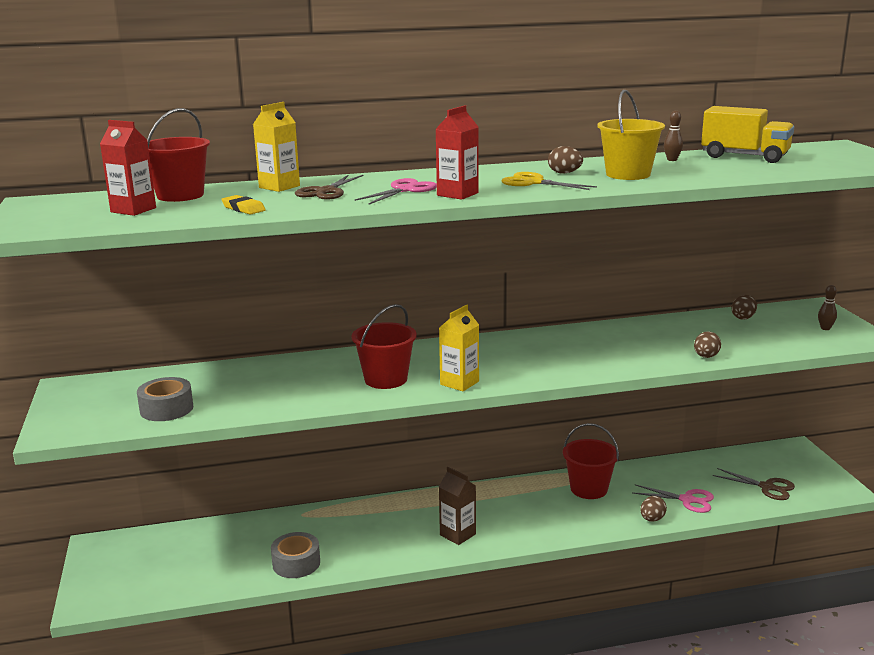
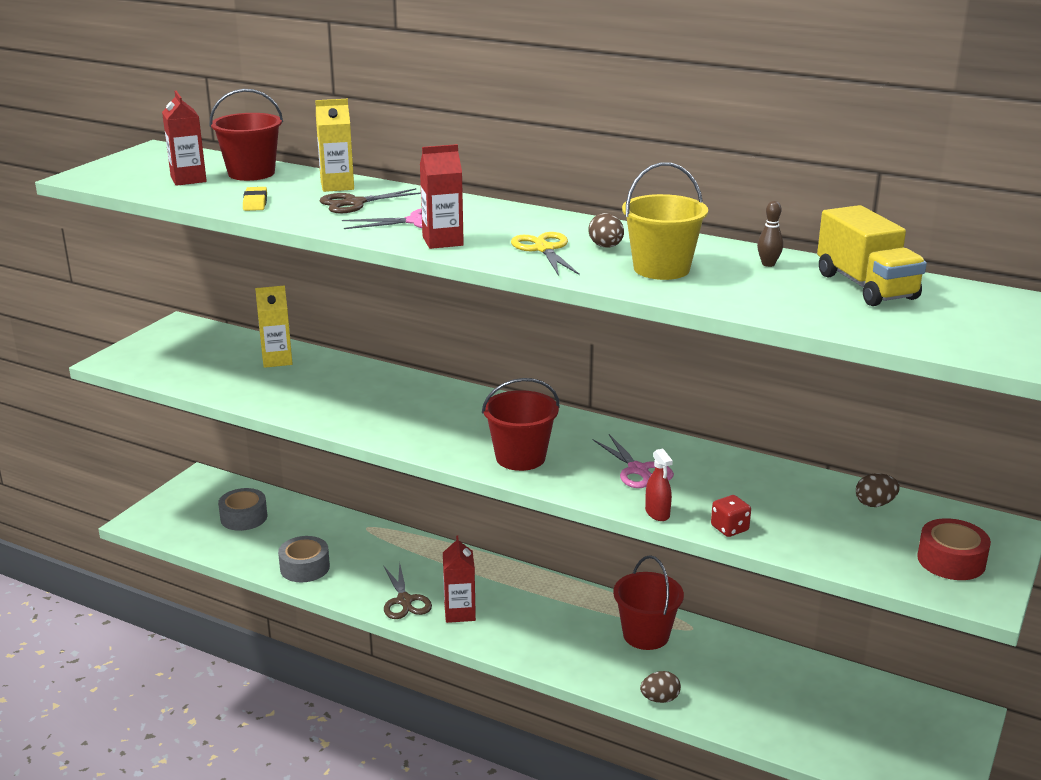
camera: 40 degrees right, 5 degrees up
(166, 409) = (204, 373): grey tape -> grey tape (244, 517)
(386, 379) = (394, 417): red bucket -> red bucket (520, 458)
(457, 534) = (459, 613): brown carton -> red carton
(459, 383) = (444, 448): yellow carton -> yellow carton (277, 360)
(656, 365) = (657, 513): none -> red spray bottle
(687, 500) = (730, 701): pink scissors -> pink scissors (638, 470)
(706, 357) = (729, 528): brown egg -> red dice
(767, 487) = (847, 738): brown scissors -> brown scissors (404, 601)
(825, 328) = (951, 560): brown bowling pin -> red tape

